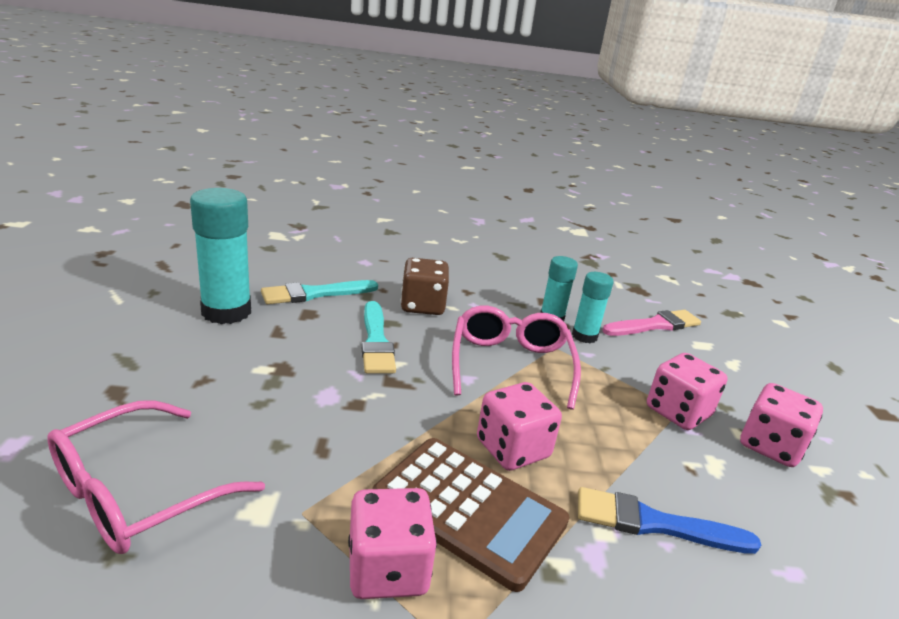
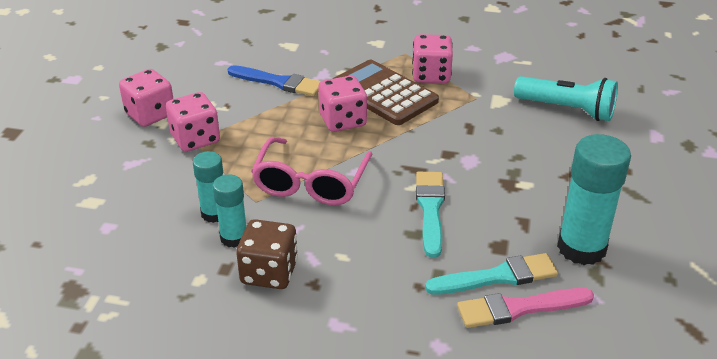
camera: 165 degrees left, 10 degrees up
(138, 492) = (567, 110): pink glasses -> turquoise flashlight
(422, 306) = (375, 257): brown dice -> brown dice (269, 272)
(654, 325) = (117, 228): pink brush -> pink brush (519, 308)

